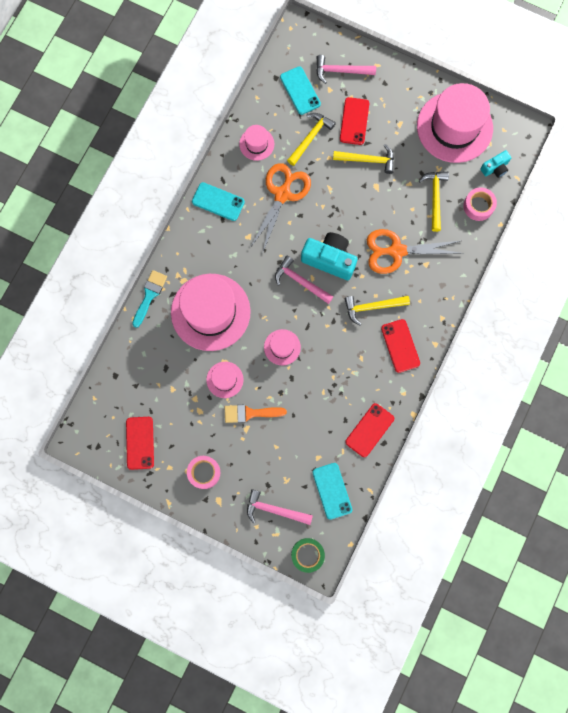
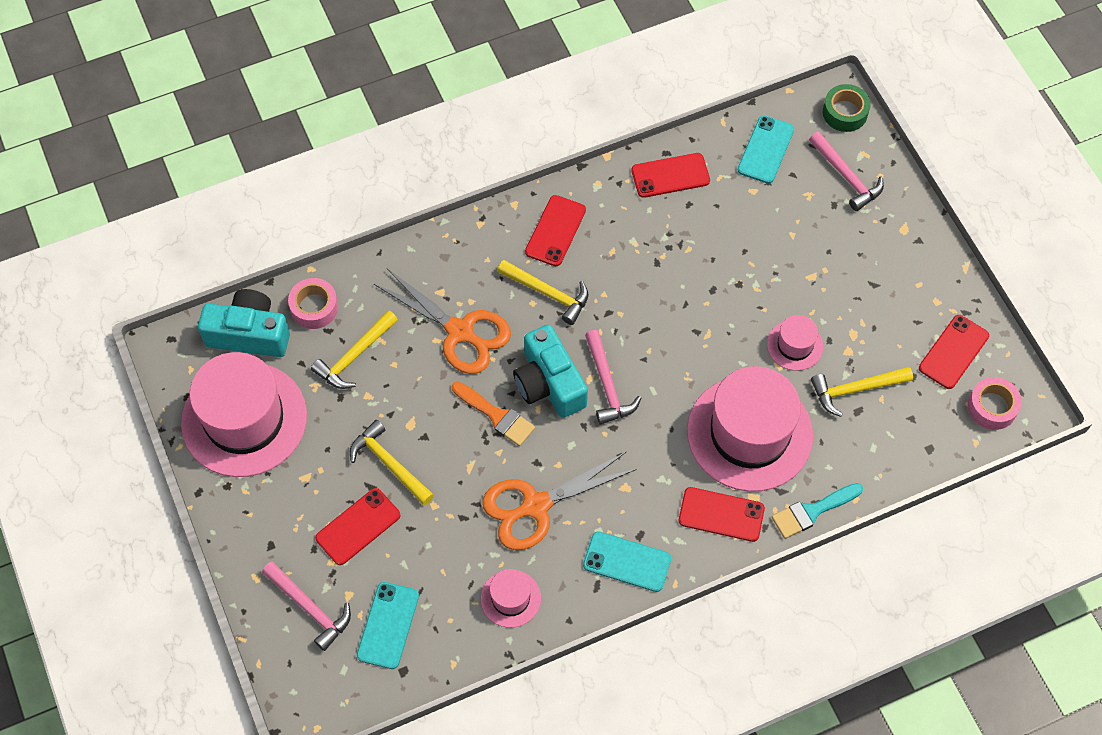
camera: 140 degrees left, 15 degrees down
(192, 259) = (721, 514): none -> red phone
(204, 472) = (899, 268): pink tape -> pink tape (992, 407)
(218, 202) = (627, 561): turquoise phone -> turquoise phone turned 45 degrees counterclockwise
(250, 413) = (793, 288): orange brush -> orange brush (496, 416)
(282, 347) = (695, 330): pink hat -> none
(310, 137) = (433, 550): yellow hammer -> yellow hammer (855, 390)
(495, 168) = (249, 334): turquoise camera -> turquoise camera, size x1.84

